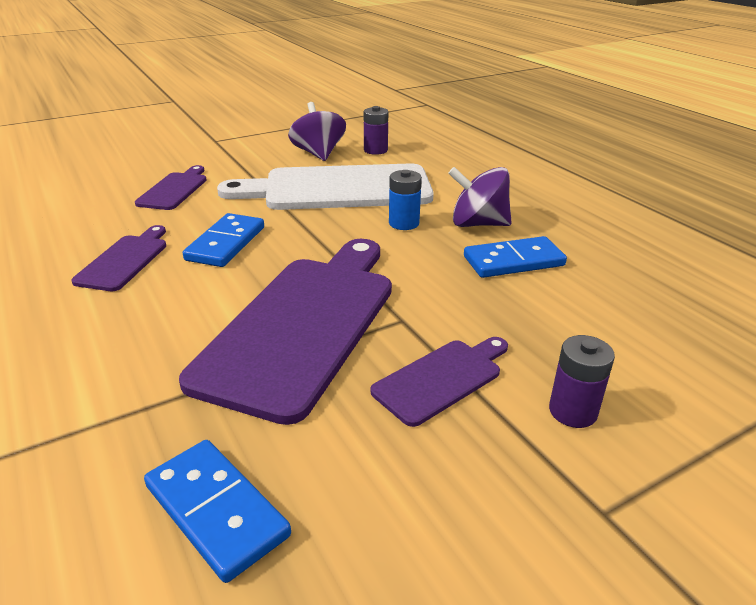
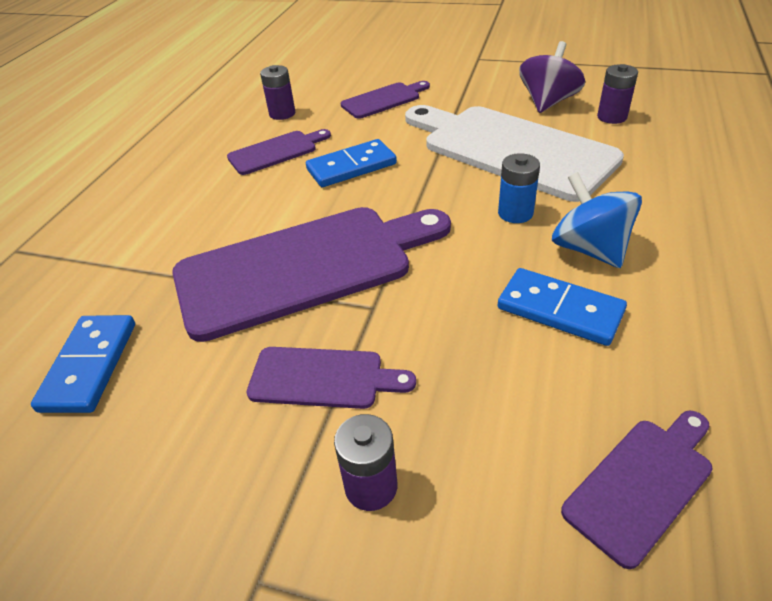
camera: 50 degrees right, 10 degrees up
(77, 231) = (282, 114): none -> purple battery
(478, 224) = (589, 249): purple spinning top -> blue spinning top
(673, 316) = (642, 483): none -> purple cutting board

